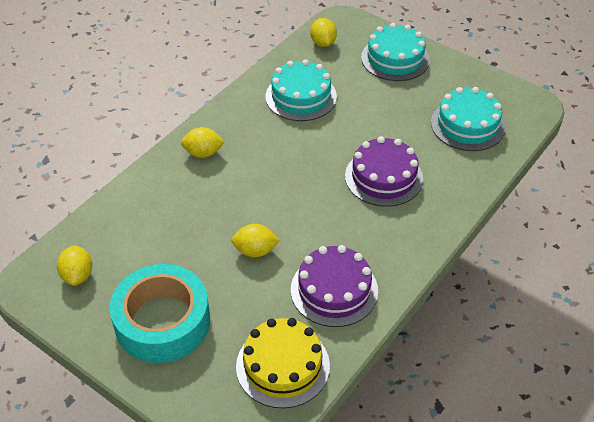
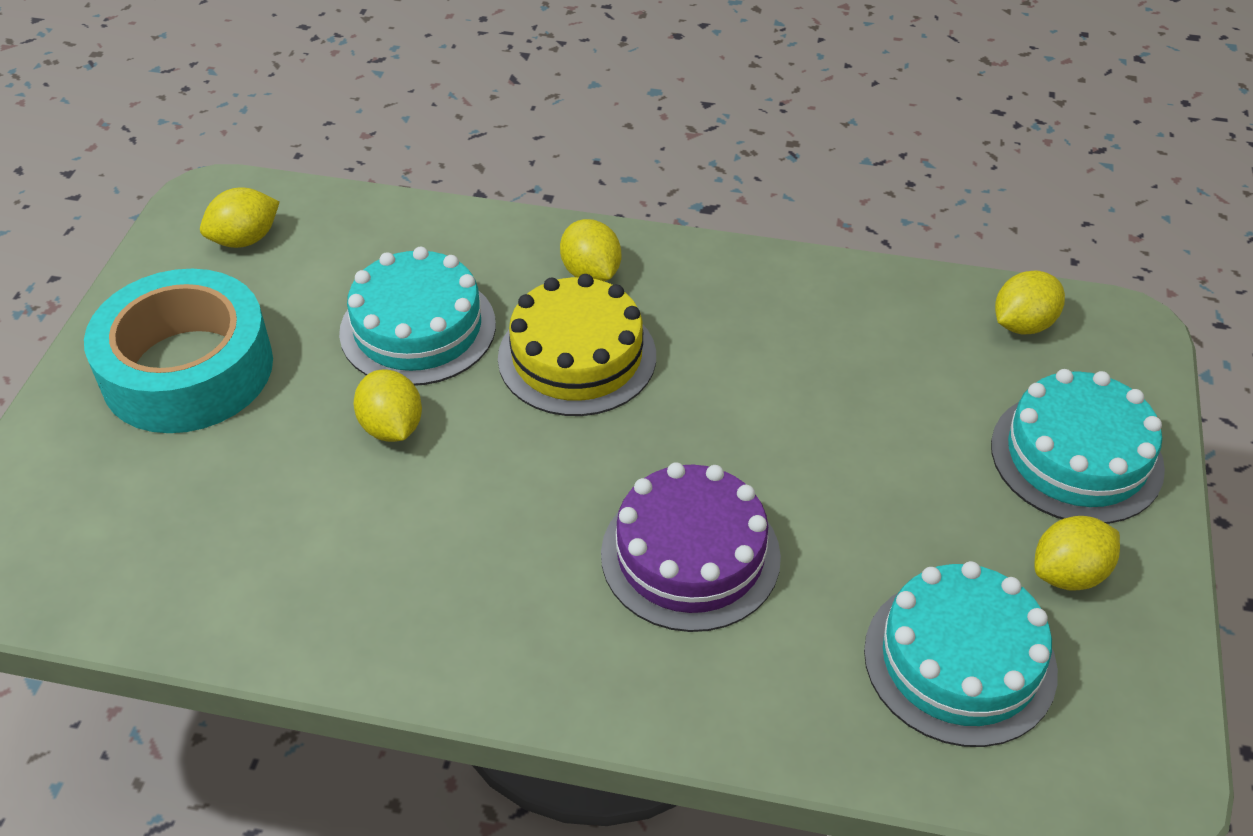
camera: 65 degrees right, 0 degrees up
(283, 366) = (143, 559): yellow cake -> yellow cake (577, 357)
(301, 96) = (834, 348): turquoise cake -> turquoise cake (418, 328)
(334, 290) = (346, 574): purple cake -> none
(445, 83) = (1068, 573): none -> yellow lemon

